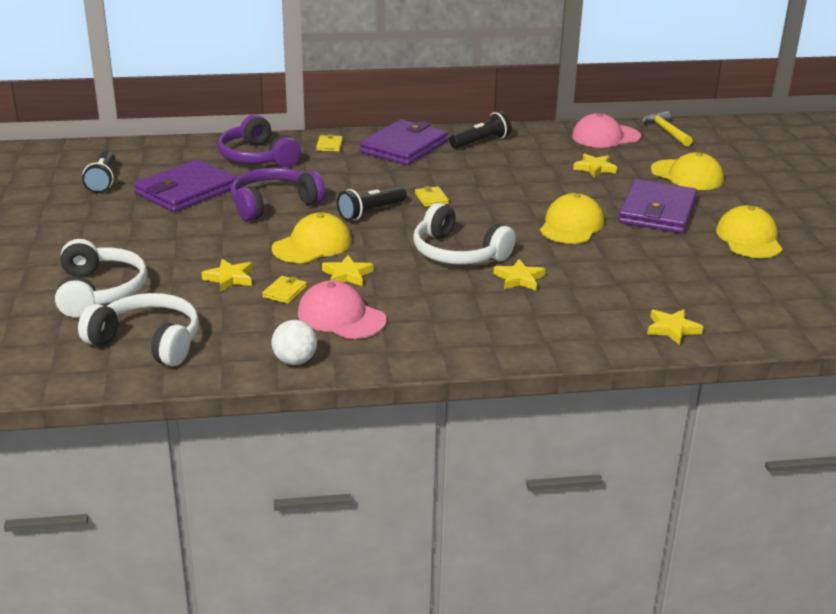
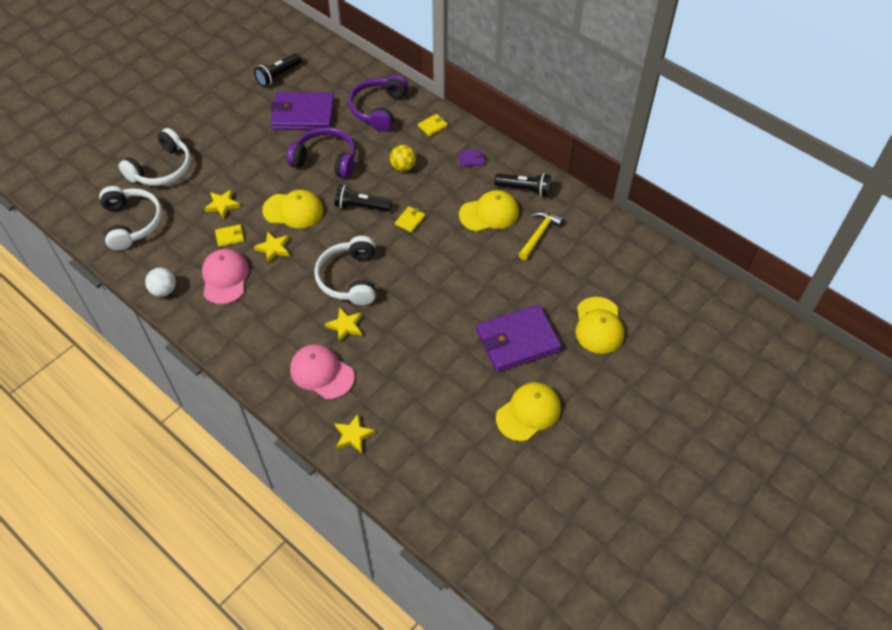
camera: 50 degrees right, 25 degrees up
(356, 176) = (403, 167): none -> yellow ball
(404, 147) = (471, 159): purple wallet -> purple wallet, size x0.40
(571, 225) = (446, 309): yellow cap -> yellow cap (489, 213)
(594, 168) = (551, 270): yellow star -> none
(605, 137) = (614, 245): pink cap -> pink cap (321, 373)
(666, 131) = (668, 272): yellow hammer -> yellow hammer (539, 234)

